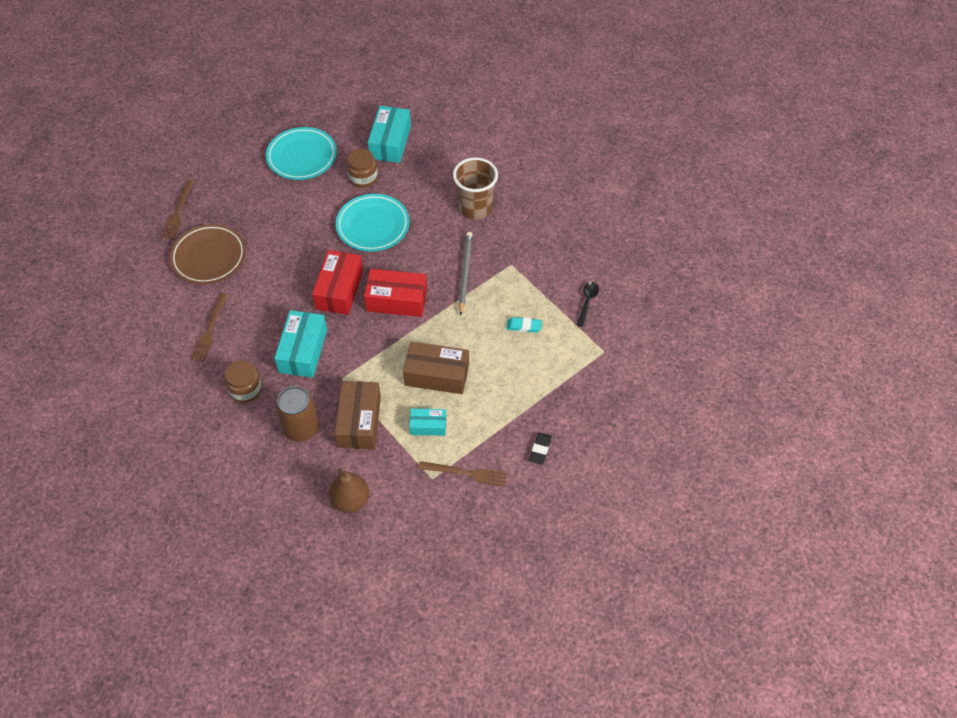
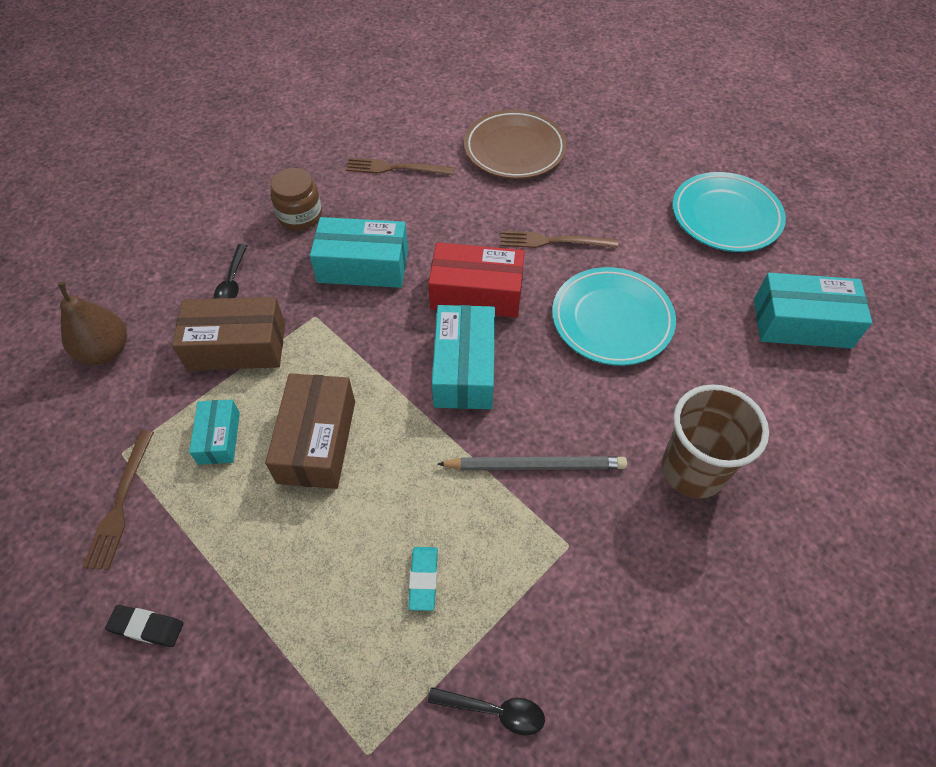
camera: 85 degrees right, 0 degrees up
(178, 212) = (583, 111): brown fork -> brown fork (553, 241)
(301, 428) = (232, 281): brown can -> black spoon
(363, 178) = (709, 295): brown jar -> none
(396, 300) = (464, 368): red box -> turquoise box

